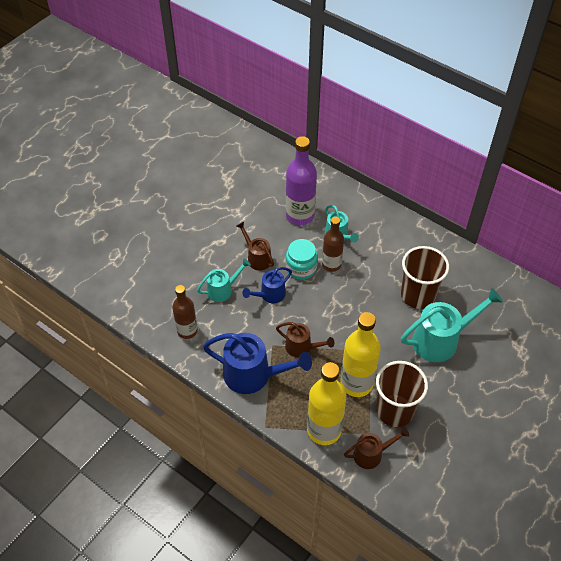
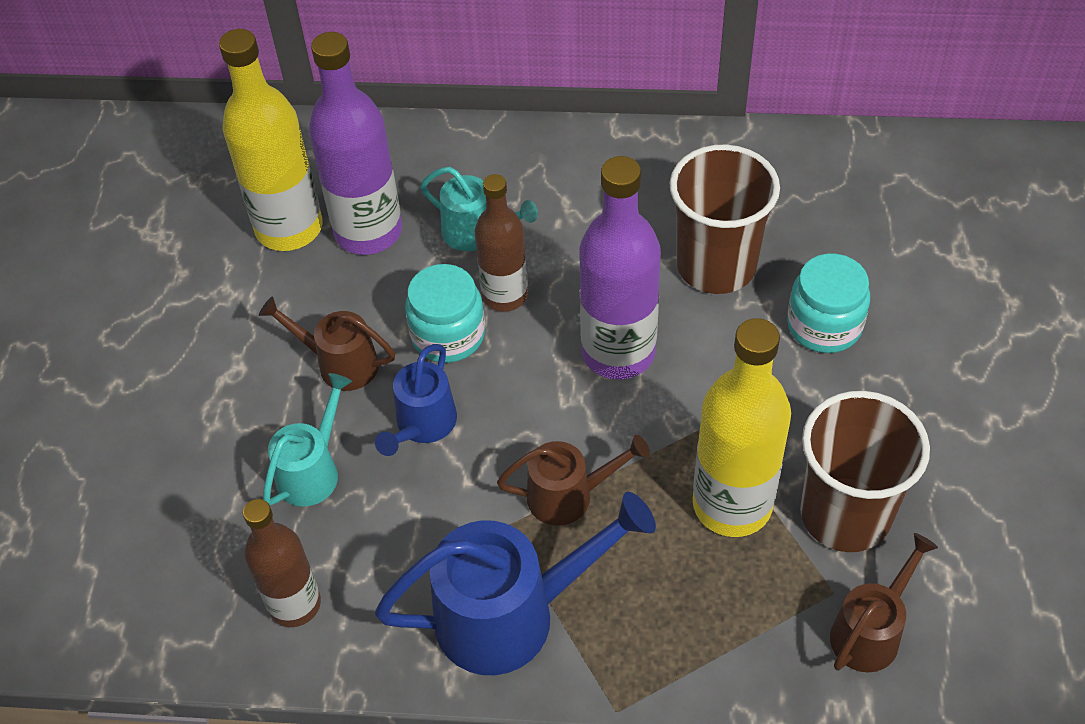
camera: 30 degrees left, 0 degrees up
(324, 430) = (741, 641): yellow bottle -> yellow bottle (289, 228)
(357, 307) = (618, 352): none -> purple bottle
(441, 340) = (824, 325): turquoise watering can -> turquoise jar

